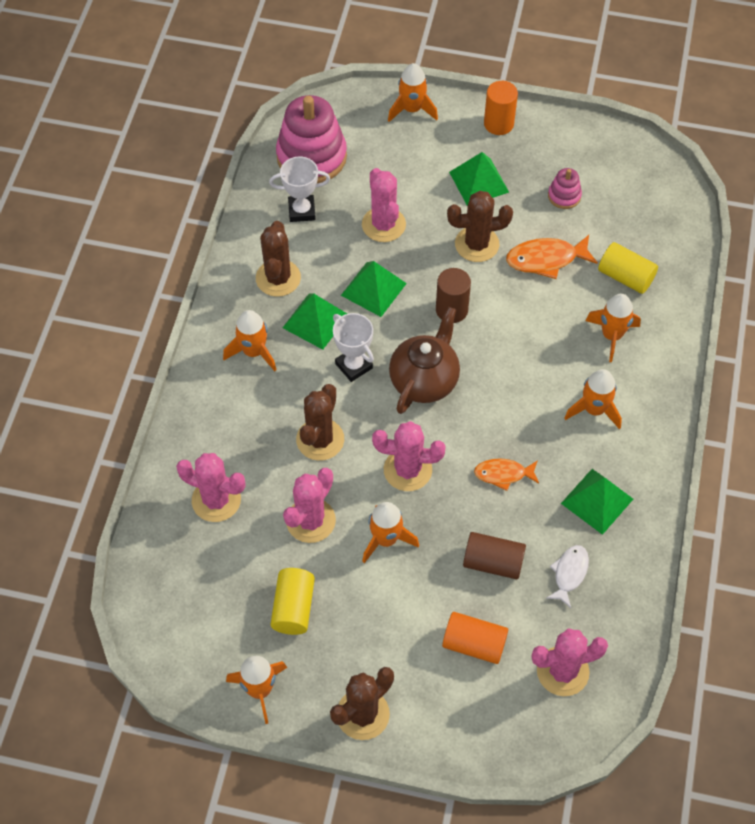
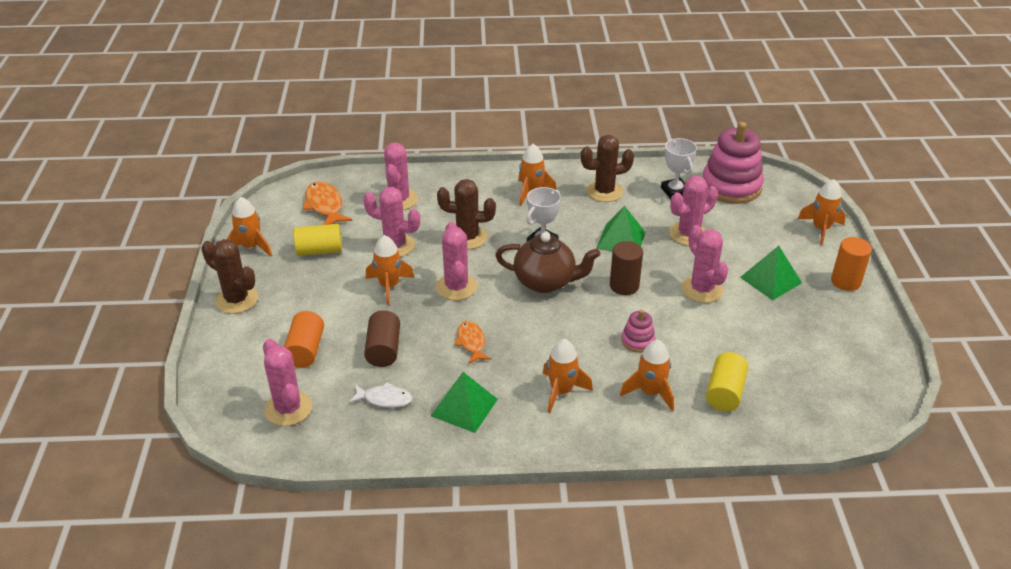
camera: 75 degrees right, 20 degrees down
(315, 321) = (574, 216): green pyramid -> none
(477, 244) = (701, 289): brown cactus -> pink cactus
(546, 259) = (711, 335): orange fish -> orange fish (325, 205)
(564, 196) = (793, 336): pink stacking toy -> pink stacking toy (637, 341)

